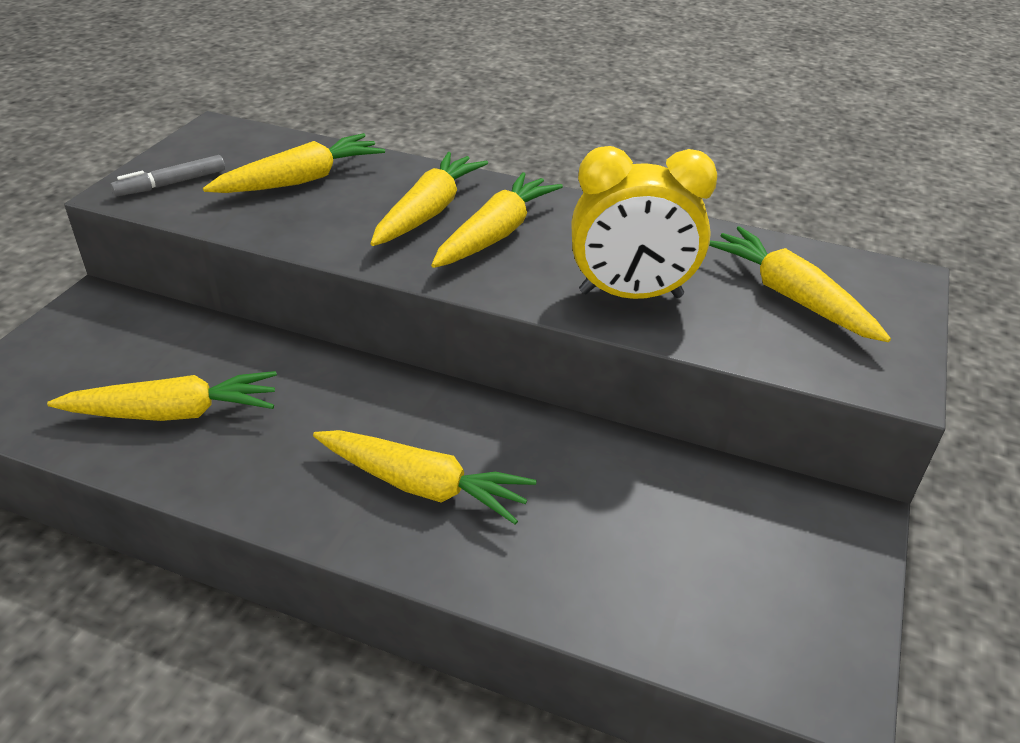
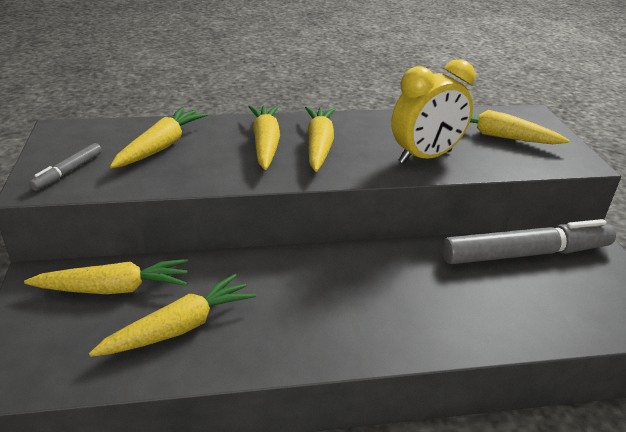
camera: 30 degrees left, 5 degrees down
(422, 485) = (380, 307): yellow carrot -> yellow carrot (114, 288)
(715, 497) = (526, 254): none -> grey marker

